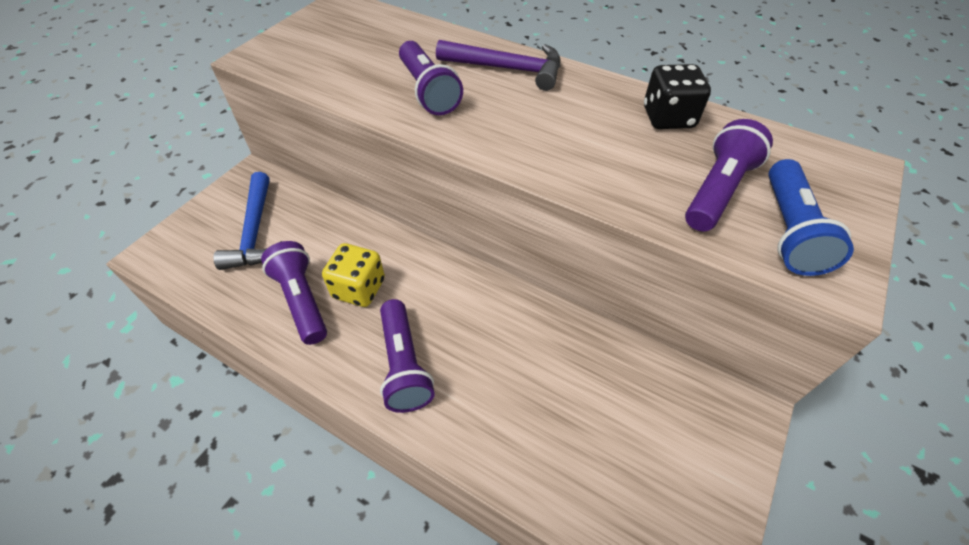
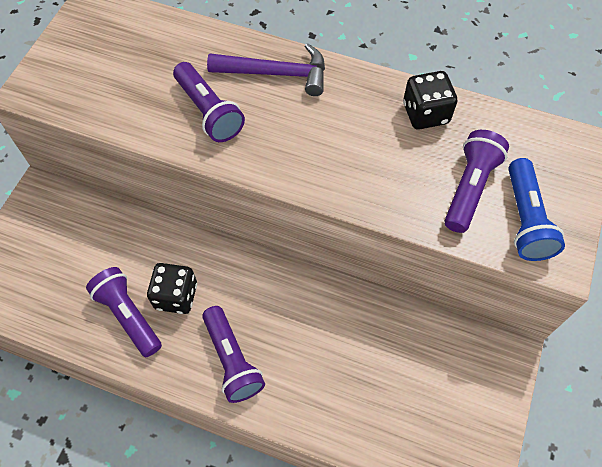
camera: 10 degrees left, 10 degrees up
(255, 231) = (63, 253): blue hammer -> none
(359, 288) = (176, 296): yellow dice -> black dice

